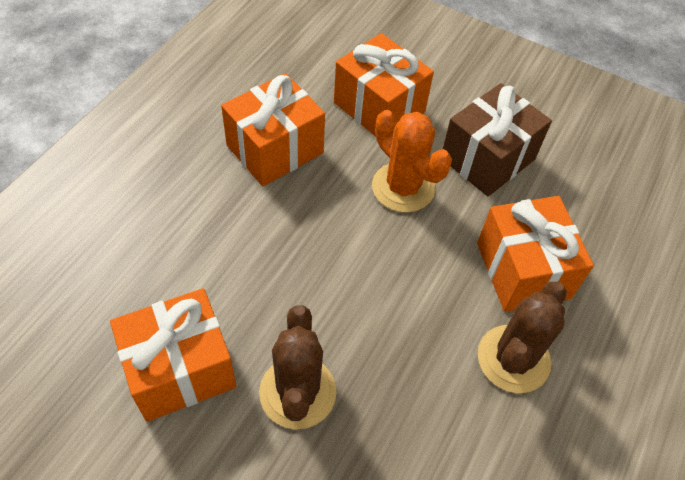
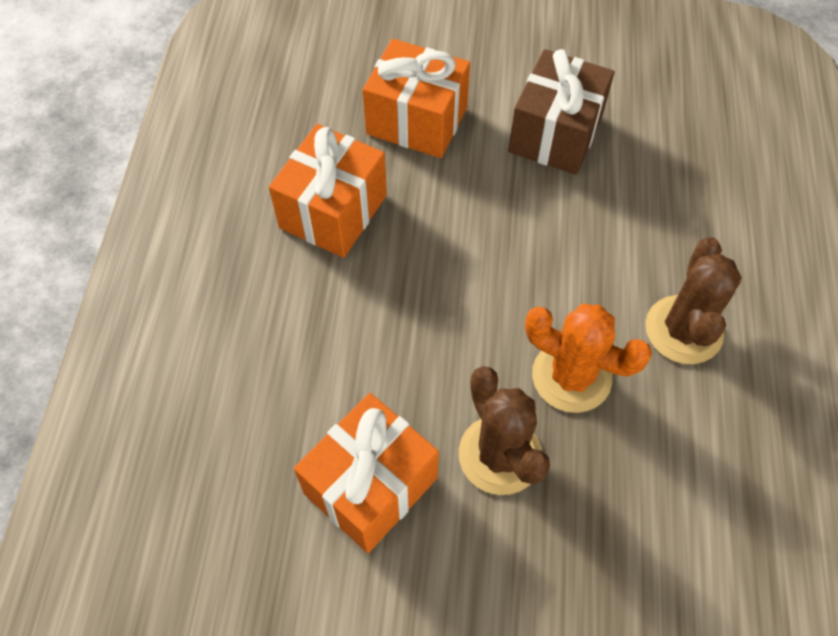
camera: 20 degrees left, 5 degrees up
(403, 187) = (488, 199): orange cactus -> orange cactus (571, 376)
(522, 270) = (648, 238): orange gift -> none

